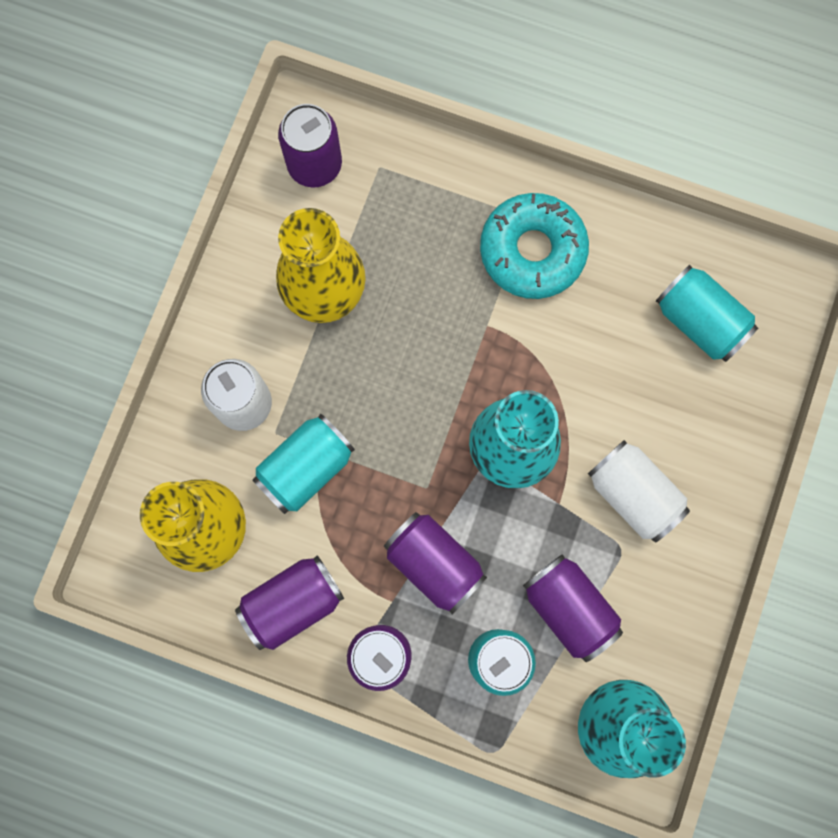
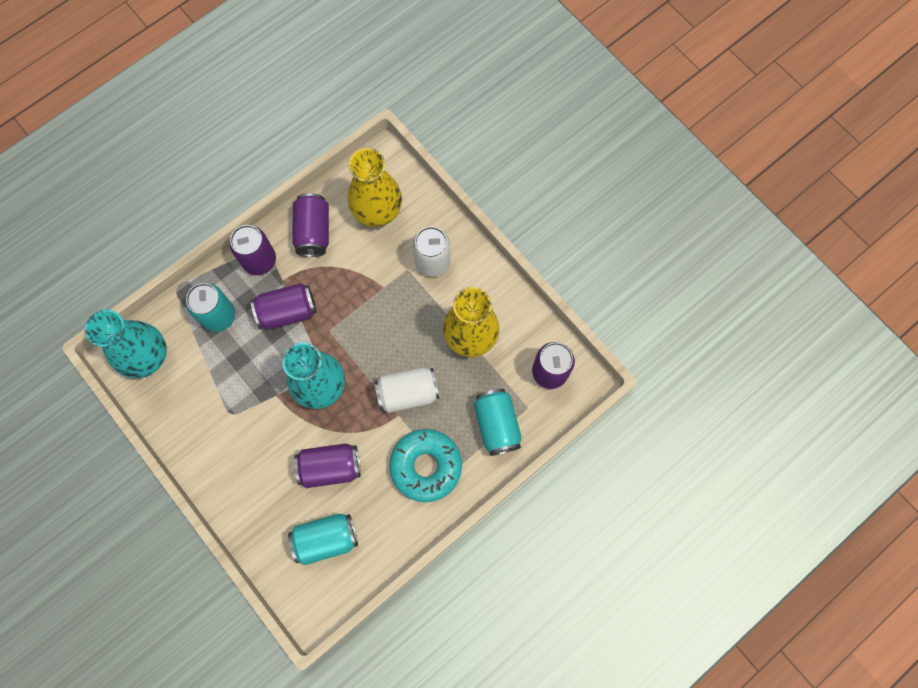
camera: 120 degrees right, 5 degrees down
(306, 468) = (378, 275): turquoise can -> turquoise can (497, 425)
(569, 608) = (219, 367): purple can -> purple can (330, 467)
(633, 494) = (254, 438): white can -> white can (408, 393)

